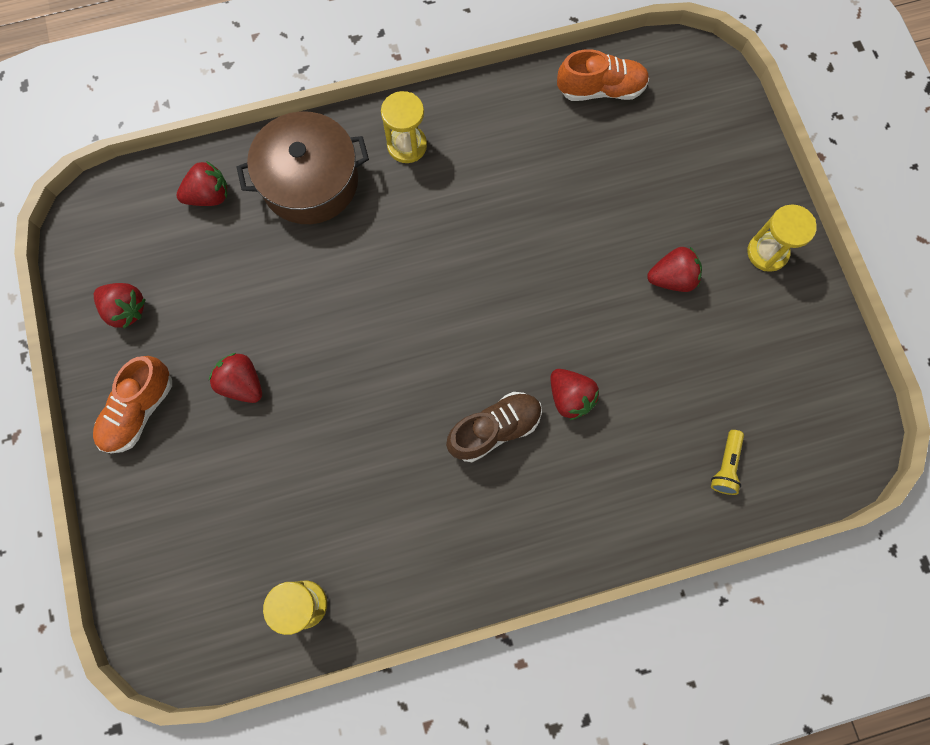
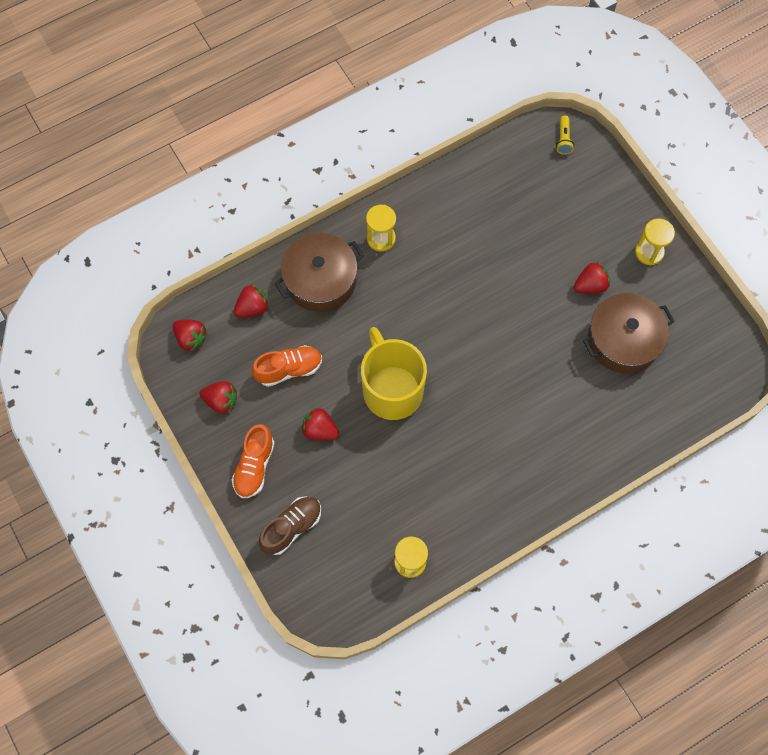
camera: 15 degrees left, 5 degrees down
(356, 352) = (392, 389): none -> yellow mug
(494, 429) = (501, 416): brown shoe -> brown shoe (291, 527)
(570, 397) = (545, 382): red strawberry -> red strawberry (191, 338)
(600, 89) = (504, 166): orange shoe -> orange shoe (289, 369)
(696, 366) = (623, 340): none -> brown pot
(725, 466) = (660, 400): yellow flashlight -> yellow flashlight (563, 139)

